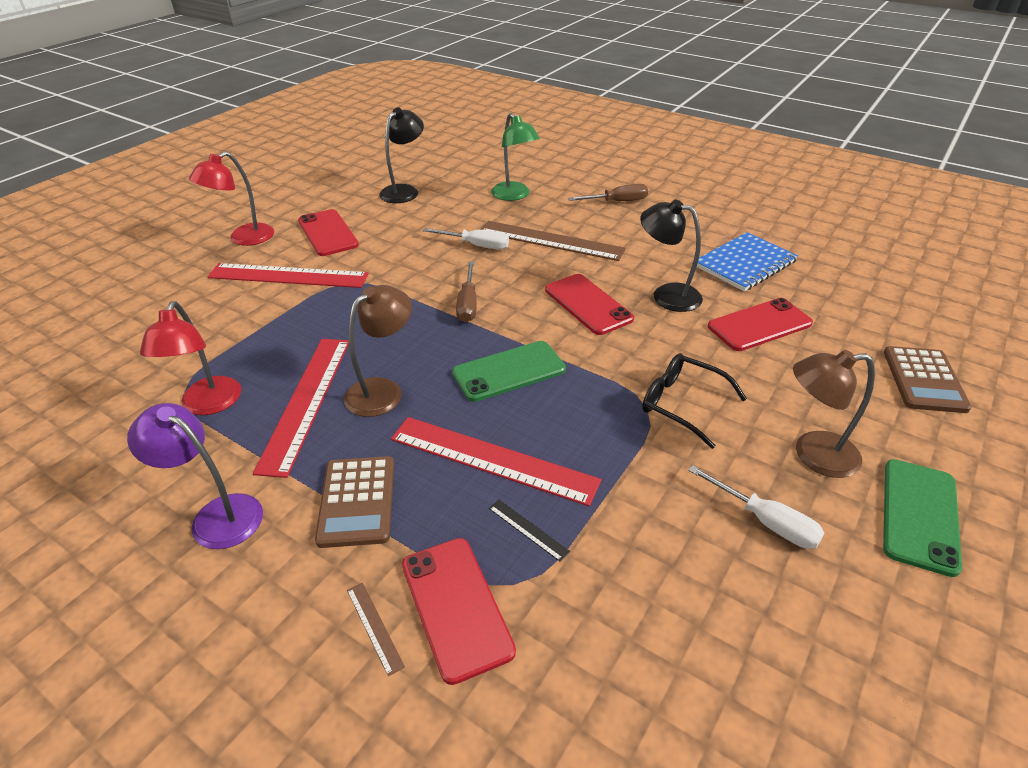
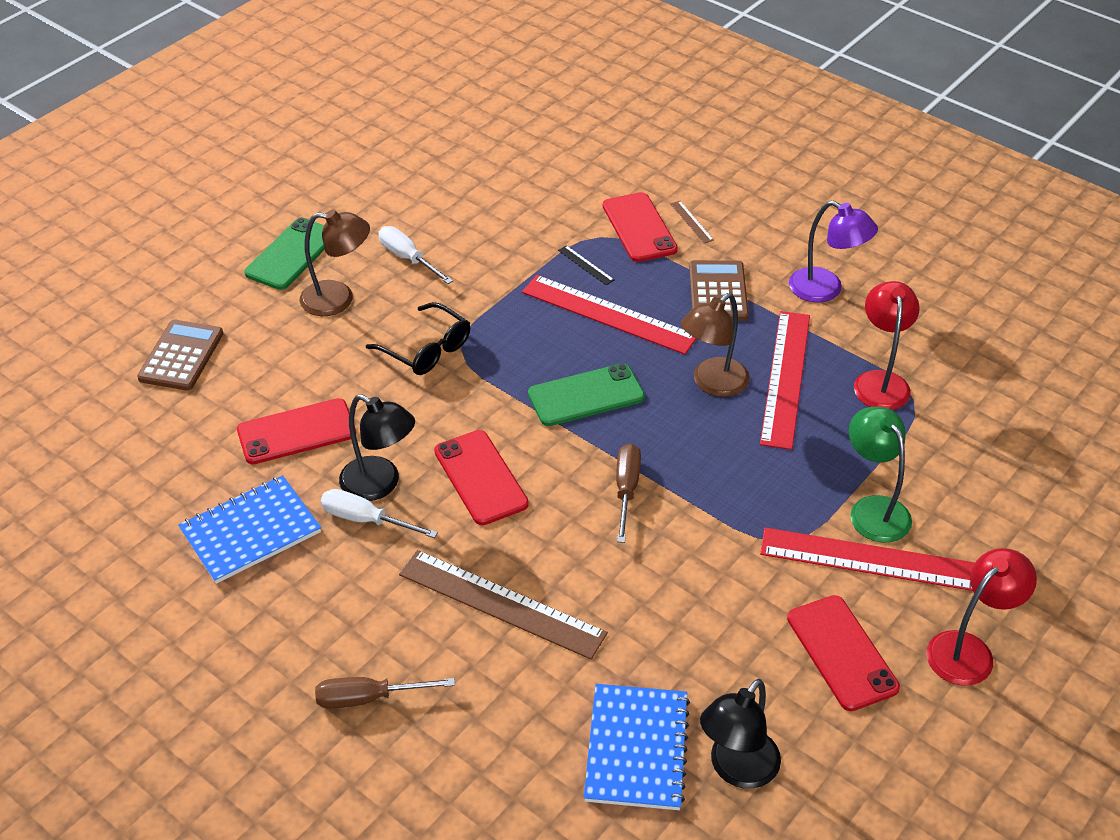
camera: 175 degrees left, 5 degrees up
(459, 194) = (636, 748): none -> blue notebook
(476, 245) = (611, 602): white screwdriver -> white screwdriver (366, 520)
(514, 195) = (539, 735): green lamp -> green lamp (873, 509)

